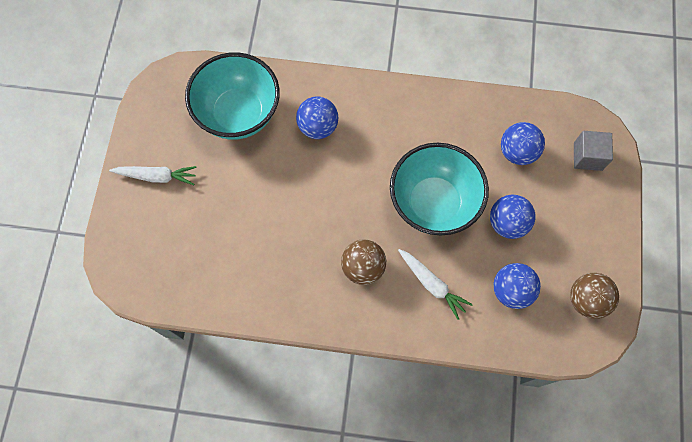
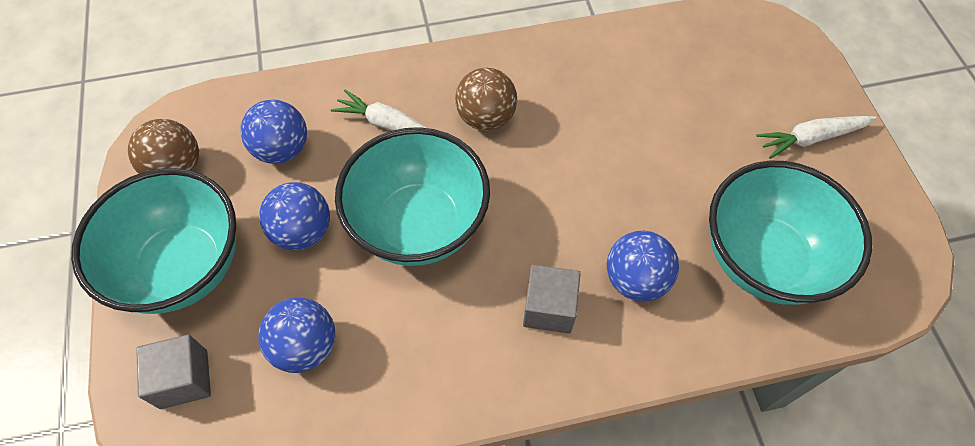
camera: 160 degrees right, 10 degrees down
(374, 128) = (549, 308): none -> grey cube
(585, 224) = (183, 267): none -> turquoise bowl

